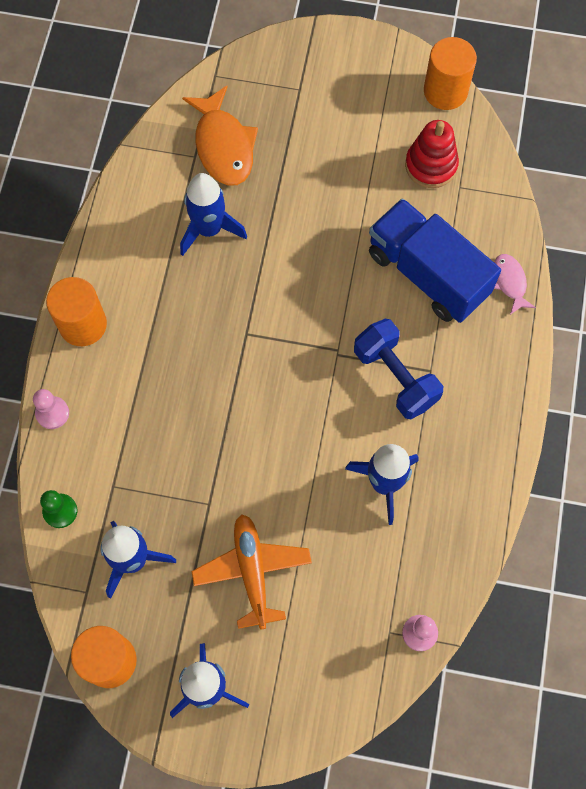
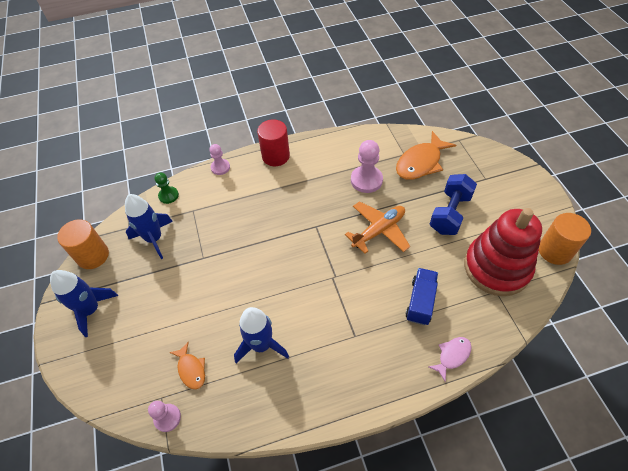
camera: 65 degrees right, 15 degrees down
(83, 324) = (275, 156): orange cylinder -> red cylinder
(209, 229) = (366, 180): blue rocket -> pink pawn
(252, 571) = (171, 299): orange plane -> orange plane (379, 231)
(371, 582) = (191, 369): none -> orange fish
(395, 377) = (337, 317): blue dumbbell -> blue dumbbell (450, 213)
(427, 274) = (420, 301): blue truck -> blue truck, size x0.58
(431, 165) = (496, 267): red stacking toy -> red stacking toy, size x1.69

